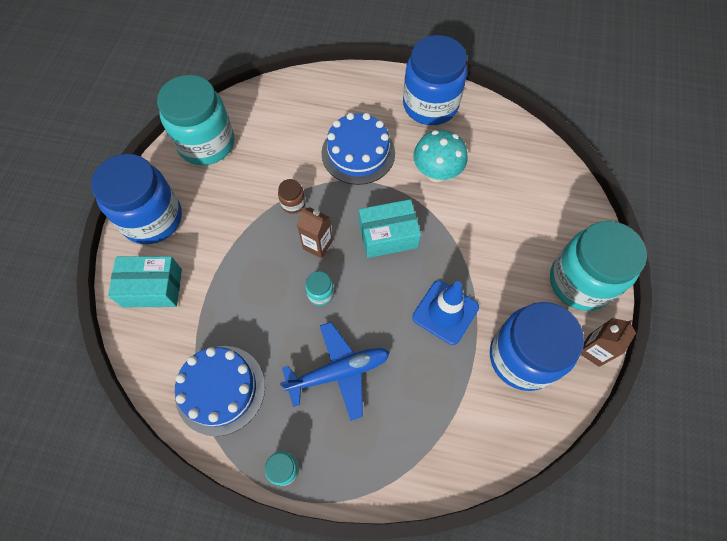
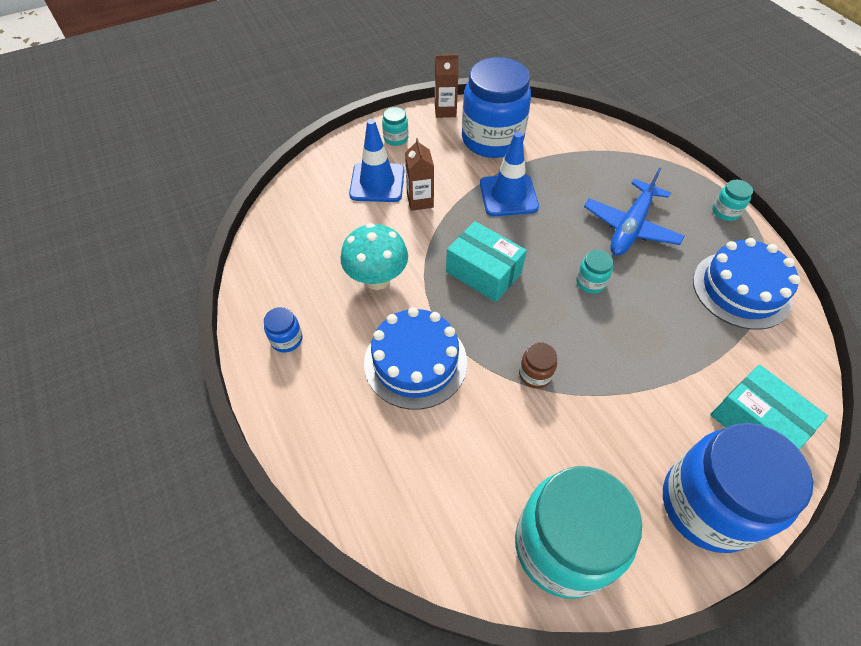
camera: 130 degrees left, 10 degrees down
(317, 245) = (552, 318): brown carton -> brown carton (420, 201)
(338, 372) = (630, 227): blue plane -> blue plane turned 90 degrees counterclockwise
(430, 105) = (286, 339): blue jar -> blue jar, size x0.40
(533, 232) = (377, 183): none -> blue traffic cone
(580, 282) = (396, 138): turquoise jar -> turquoise jar, size x0.40

